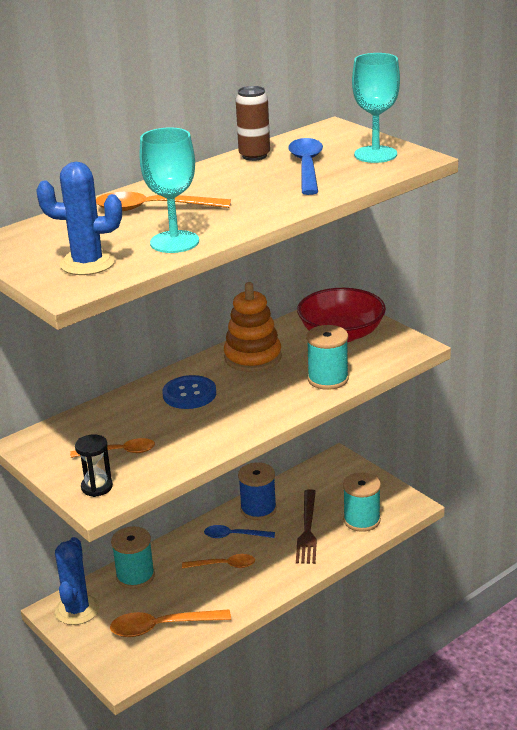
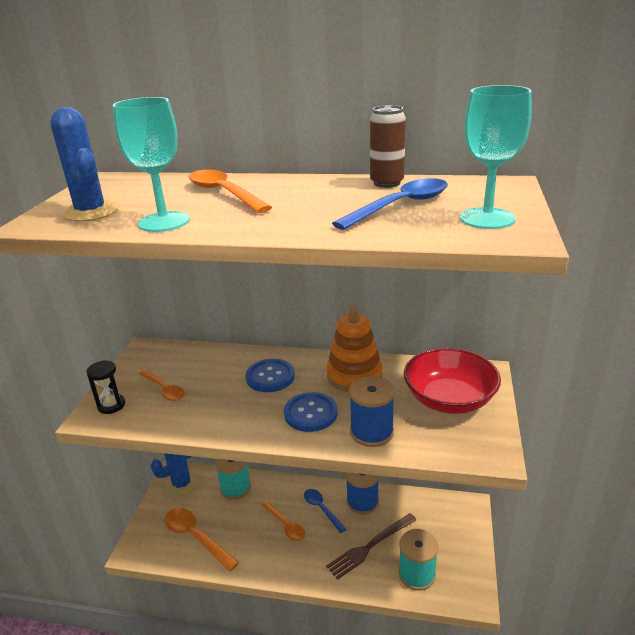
camera: 50 degrees right, 0 degrees up
(267, 394) = (310, 413): none -> blue button
(328, 379) = (371, 432): turquoise spool -> blue spool

